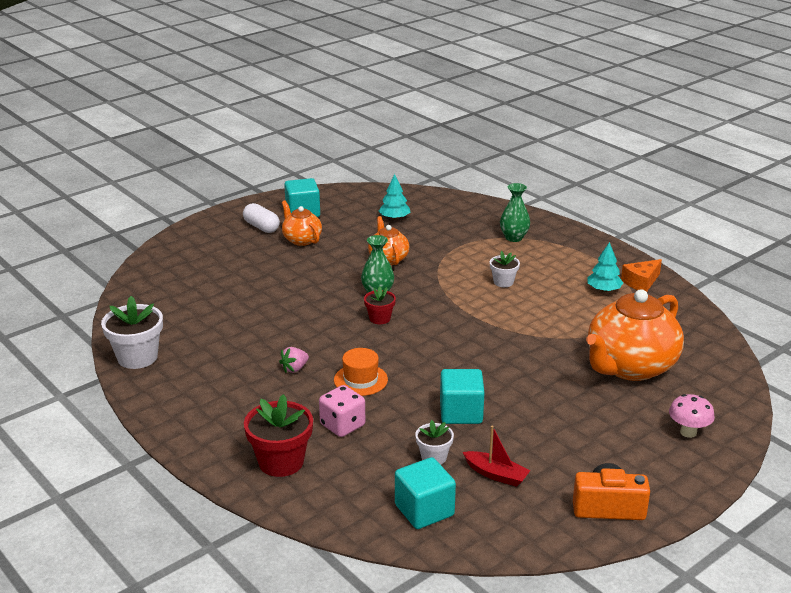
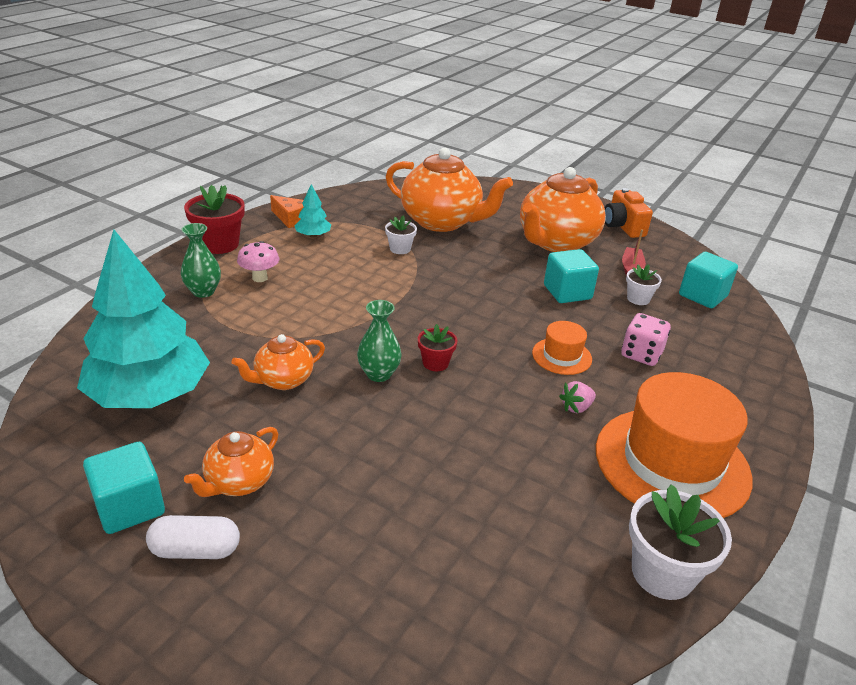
camera: 110 degrees left, 5 degrees up
(213, 393) = (672, 463): none -> orange hat
(261, 227) = (196, 550): white capsule -> white capsule turned 60 degrees clockwise
(281, 462) = (725, 381): red flower pot -> red flower pot (219, 244)
(294, 368) = (576, 407): pink strawberry -> pink strawberry turned 120 degrees clockwise
(394, 218) = (150, 395): turquoise tree -> turquoise tree, size x2.41
(503, 282) = (317, 290): white flower pot -> white flower pot (400, 249)
(570, 436) = (556, 242): none -> orange teapot
(688, 432) = (513, 201): pink mushroom -> pink mushroom (260, 278)

